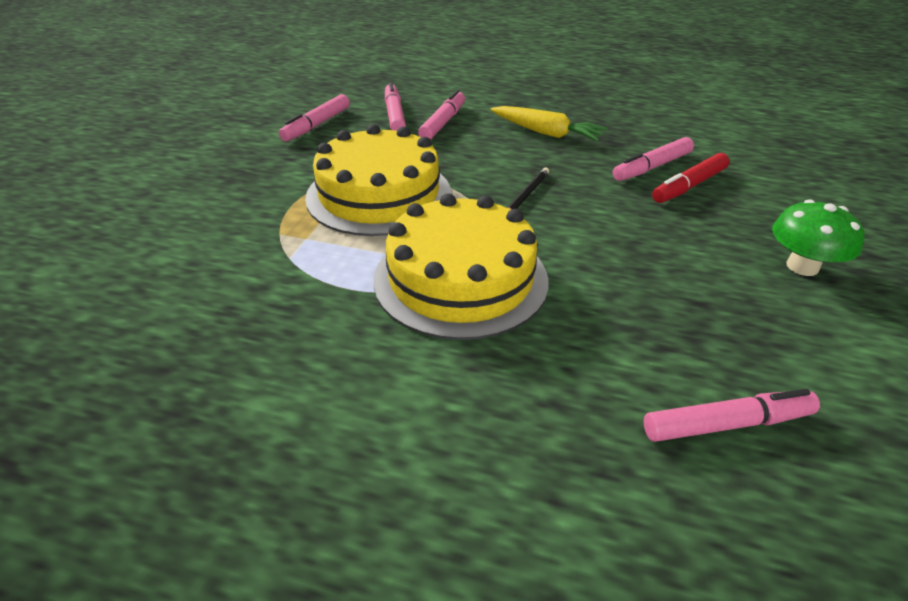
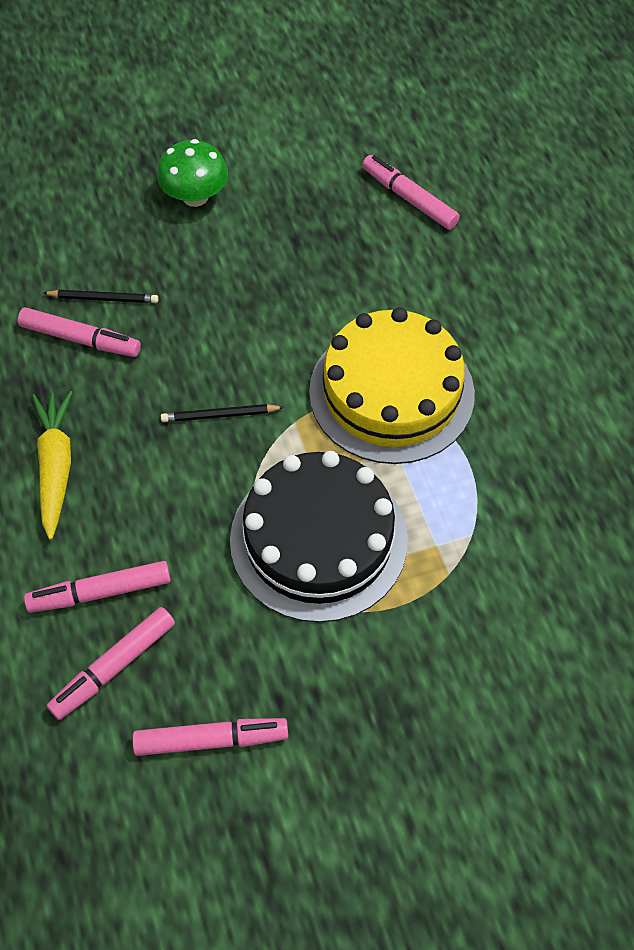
camera: 125 degrees left, 20 degrees up
(379, 195) = (318, 539): yellow cake -> black cake
(689, 186) = (103, 298): red marker -> black pencil

